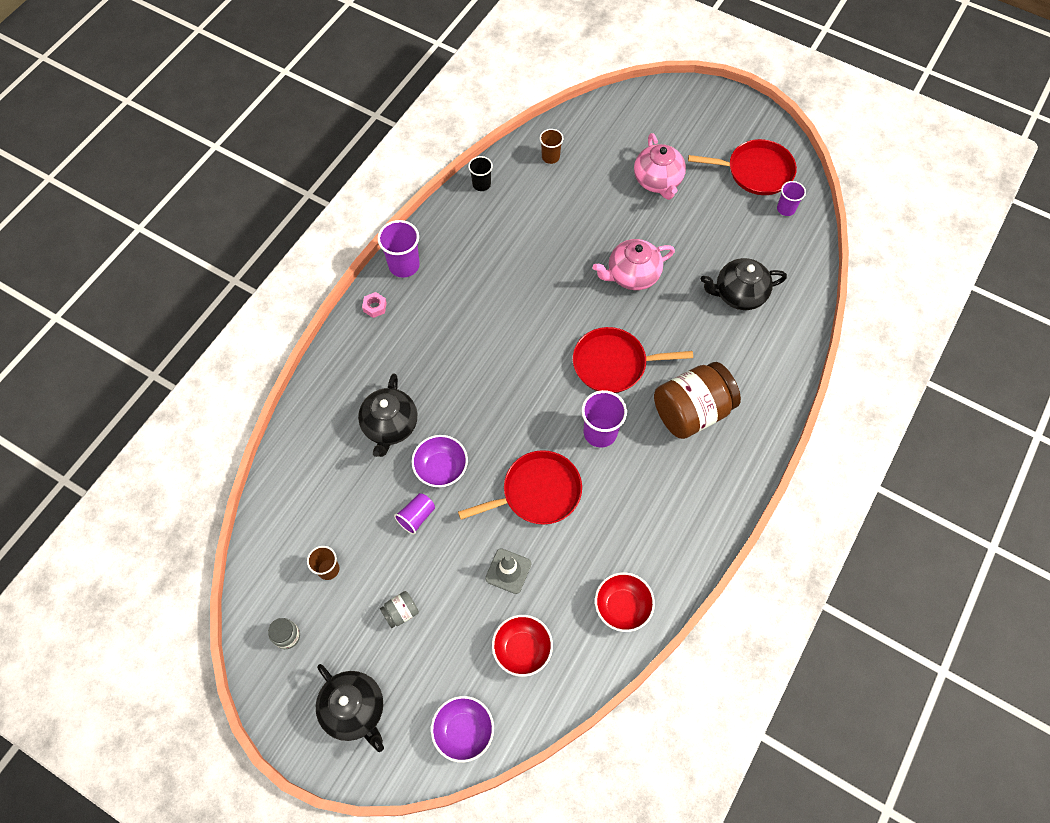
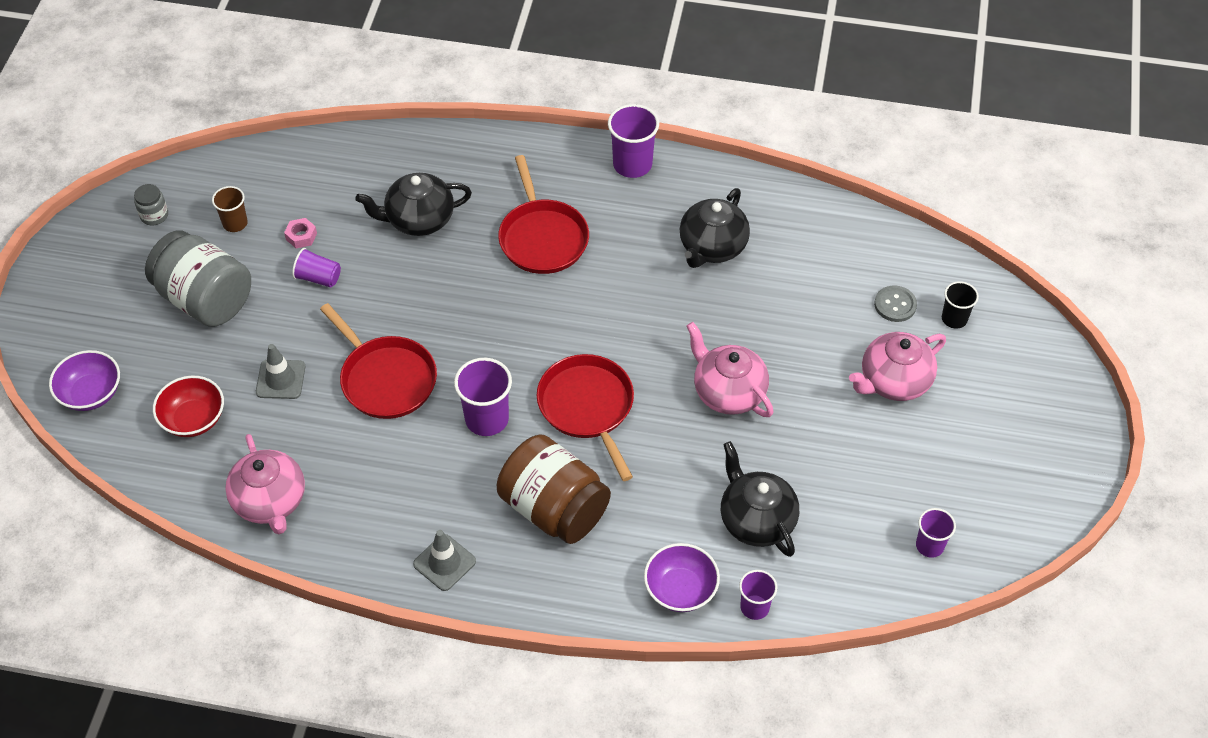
camera: 70 degrees right, 10 degrees down
(354, 709) = (92, 295): black teapot -> black teapot (712, 247)
(375, 307) = (564, 157): pink nut -> pink nut (301, 236)
(401, 612) = (205, 299): grey jar -> grey jar, size x2.37
(441, 468) = (384, 281): purple bowl -> purple bowl (680, 589)
(481, 184) = (786, 200): black cup -> black cup (954, 319)
(550, 157) = (867, 256): brown cup -> none
(597, 157) = (895, 305): none -> grey button
(622, 606) = (270, 501): red bowl -> pink teapot
(714, 496) = (444, 562): none -> grey traffic cone
(755, 171) = (975, 493): red pan -> red pan (542, 238)
(803, 318) = (754, 607): none -> purple cup

